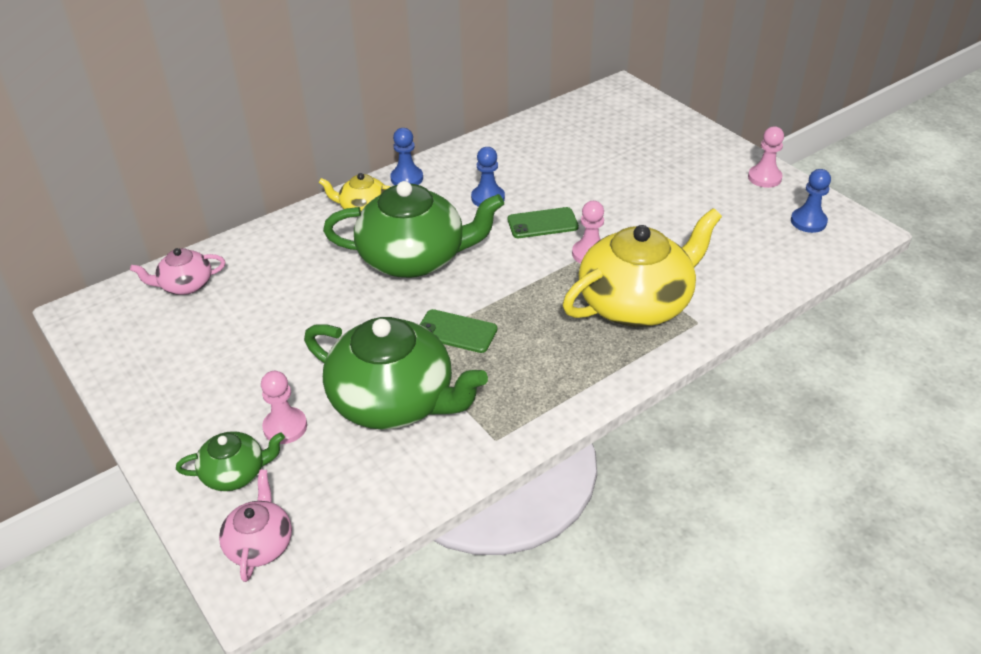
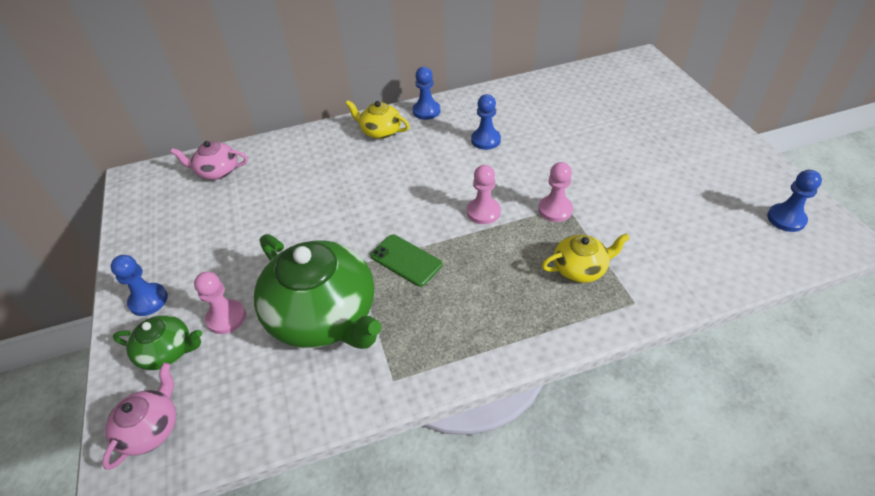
camera: 20 degrees right, 5 degrees up
(181, 431) = (148, 300): none -> blue pawn
(414, 258) = (401, 183): green teapot -> none
(542, 223) = (523, 172): green phone -> none
(636, 303) = (580, 268): yellow teapot -> yellow teapot, size x0.49
(764, 178) = (753, 165): pink pawn -> pink pawn (483, 212)

